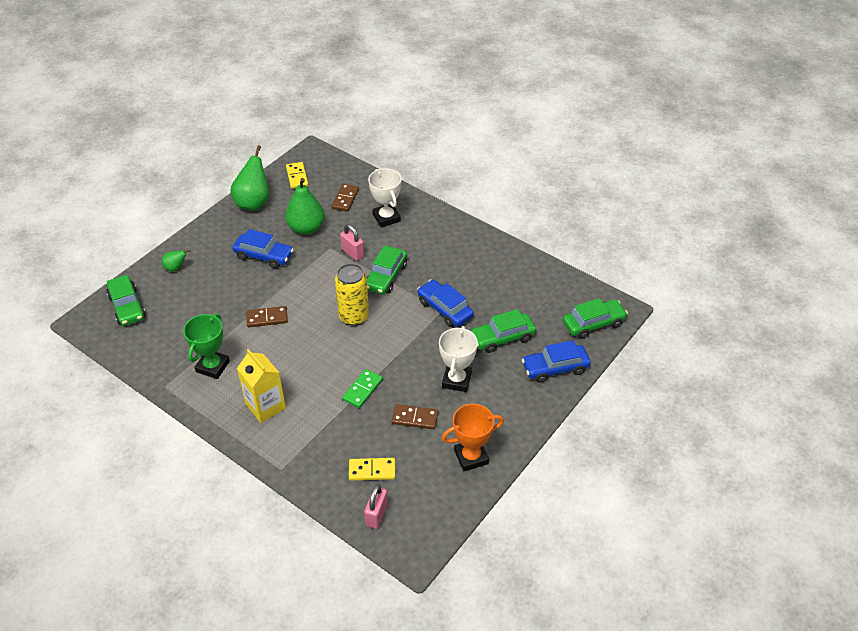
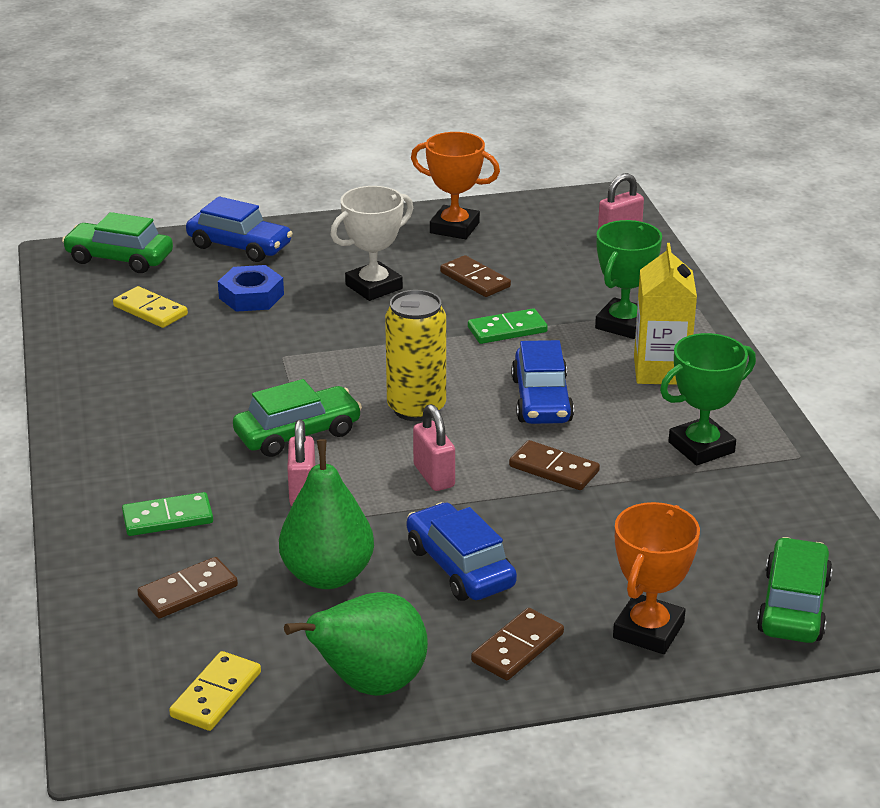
camera: 140 degrees left, 15 degrees down
(176, 268) = (648, 630): green pear -> orange trophy
(217, 238) = (517, 648): none -> brown domino
(310, 430) = (623, 324): none -> green trophy
(311, 287) = (434, 476): none -> pink padlock
(372, 470) = (584, 264): yellow domino -> yellow domino (150, 310)
(386, 218) = (168, 518): white trophy -> green domino
(445, 309) = (275, 356): blue car -> blue car (541, 400)
(502, 338) = (251, 296): green car -> blue nut

